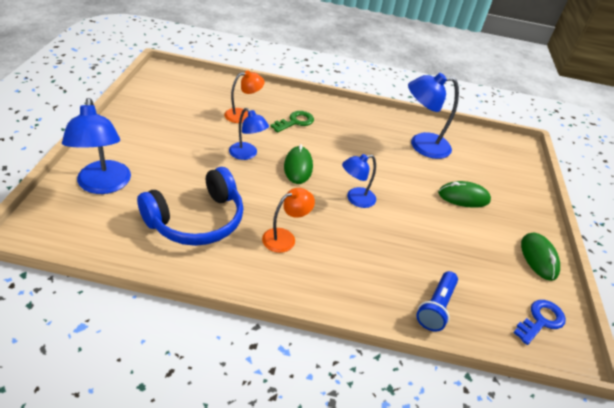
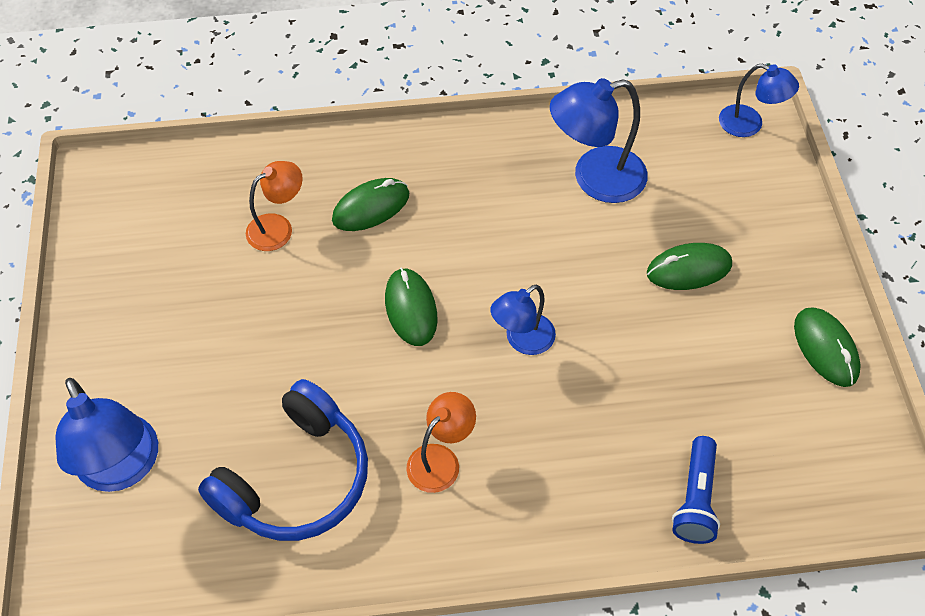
camera: 10 degrees left, 15 degrees up
(247, 154) = (319, 314): blue lamp -> blue lamp (749, 124)
(295, 122) = (371, 207): green key -> green mouse
(541, 320) = (846, 463): blue key -> none

